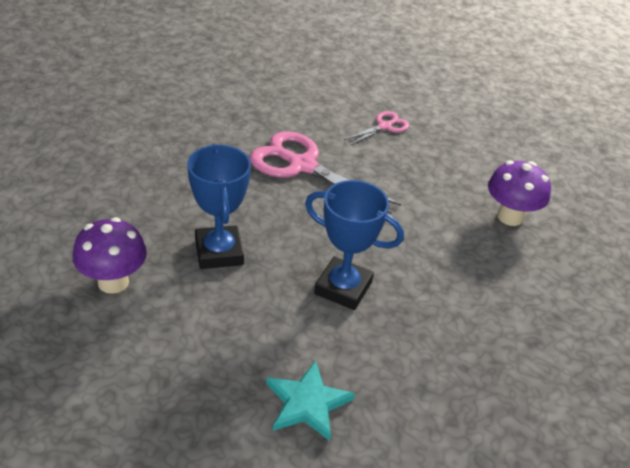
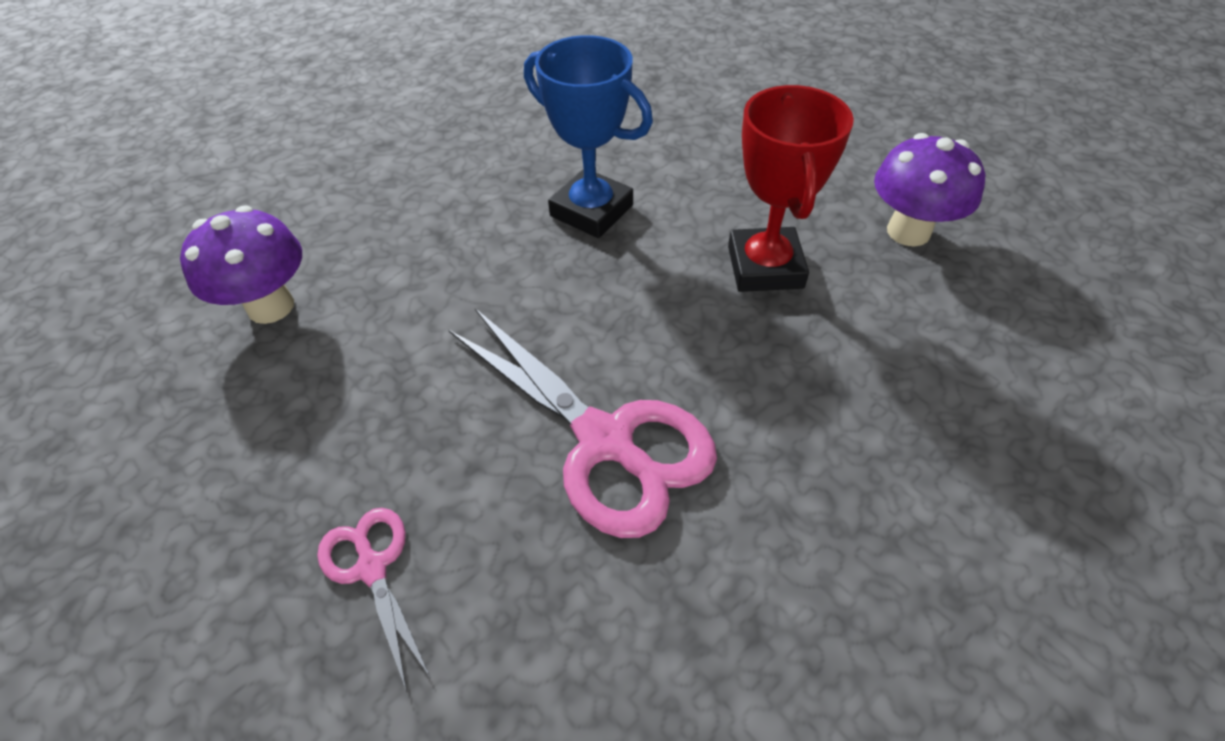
camera: 165 degrees left, 10 degrees up
(219, 252) = (765, 267): blue trophy -> red trophy
(307, 403) = (661, 107): turquoise star -> none
(384, 126) = (372, 567): pink scissors -> pink scissors turned 90 degrees clockwise

